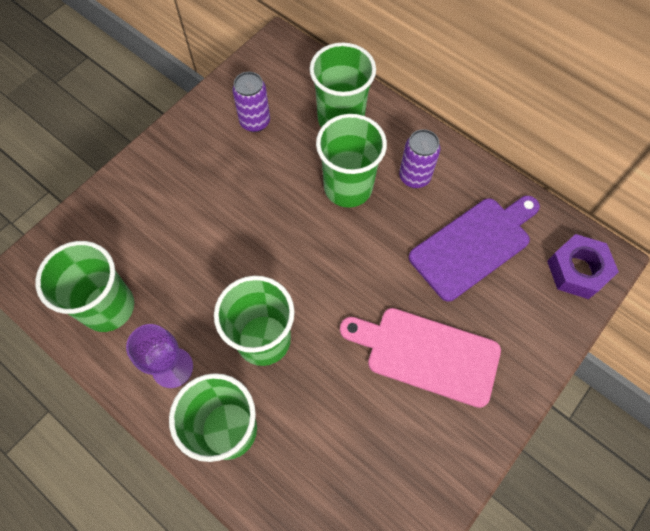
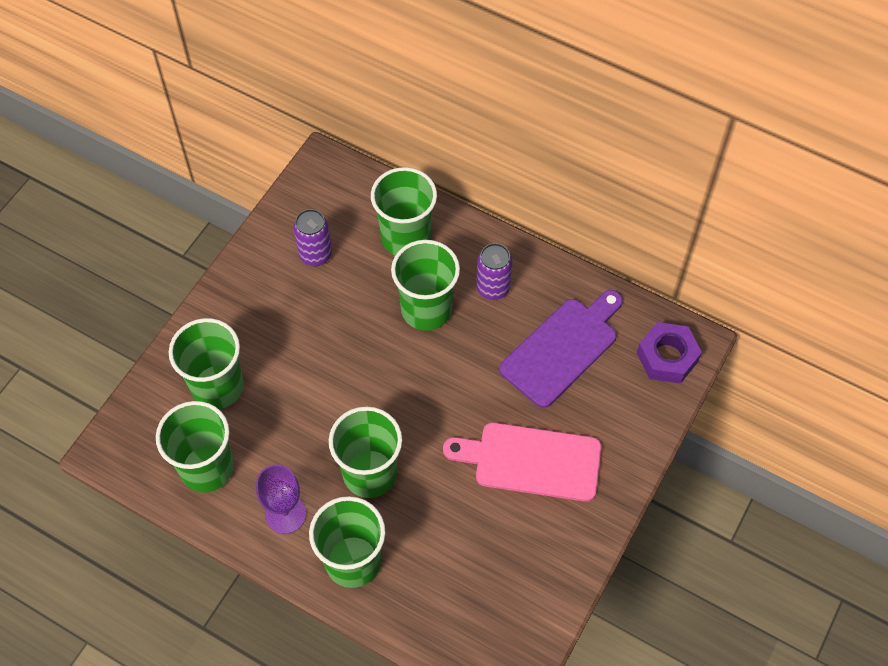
camera: 10 degrees left, 5 degrees down
(137, 229) = (217, 387): none -> green cup

